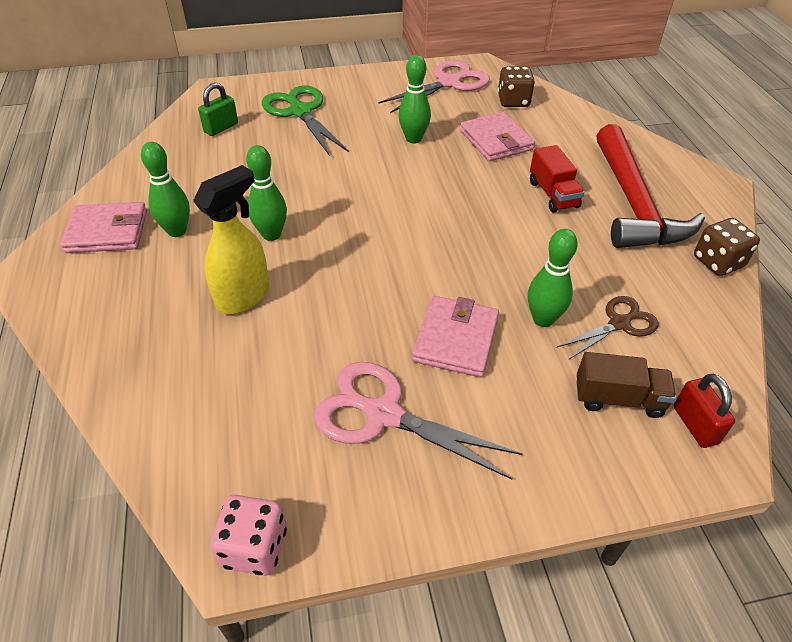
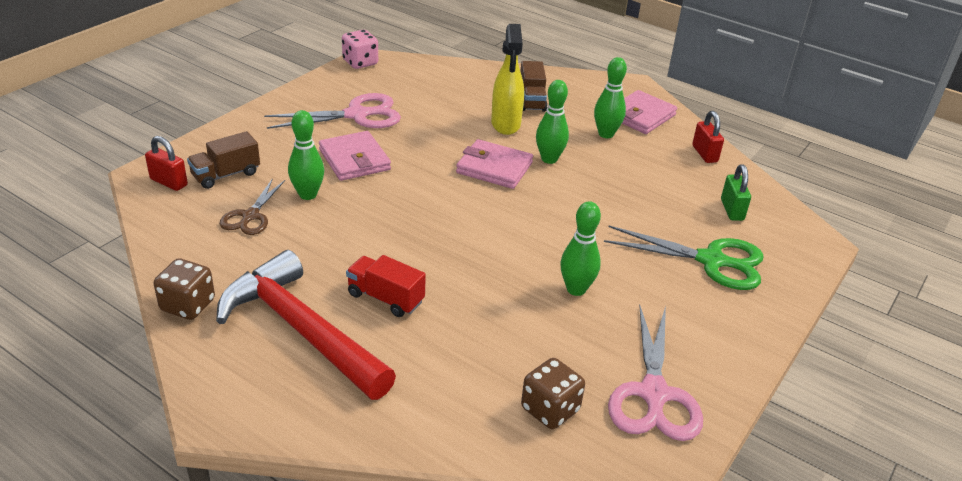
camera: 135 degrees right, 10 degrees down
(143, 170) = (704, 154): none -> red padlock
(163, 314) = (531, 100): none -> brown truck
(496, 140) = (501, 333): pink wallet -> pink wallet (494, 168)

